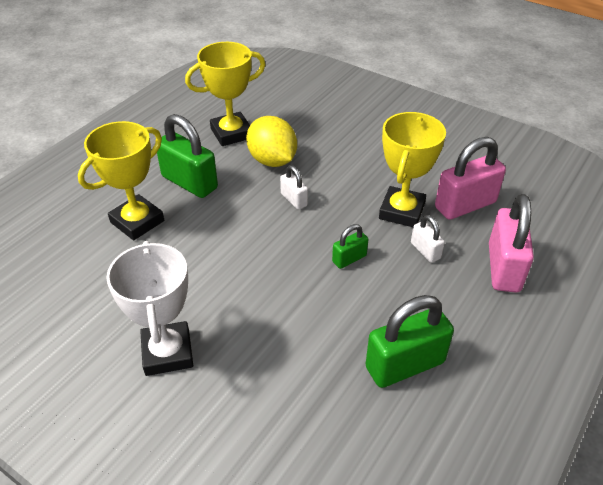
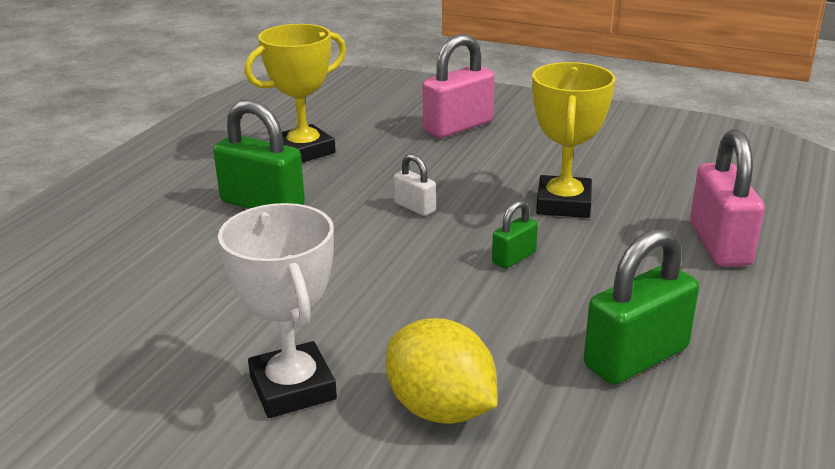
camera: 10 degrees left, 15 degrees down
(137, 221) = (200, 252): yellow trophy -> none
(272, 160) = (370, 172): yellow lemon -> yellow lemon (440, 409)
(425, 251) = (611, 239): white padlock -> none
(465, 205) = (642, 190): pink padlock -> pink padlock (458, 127)

